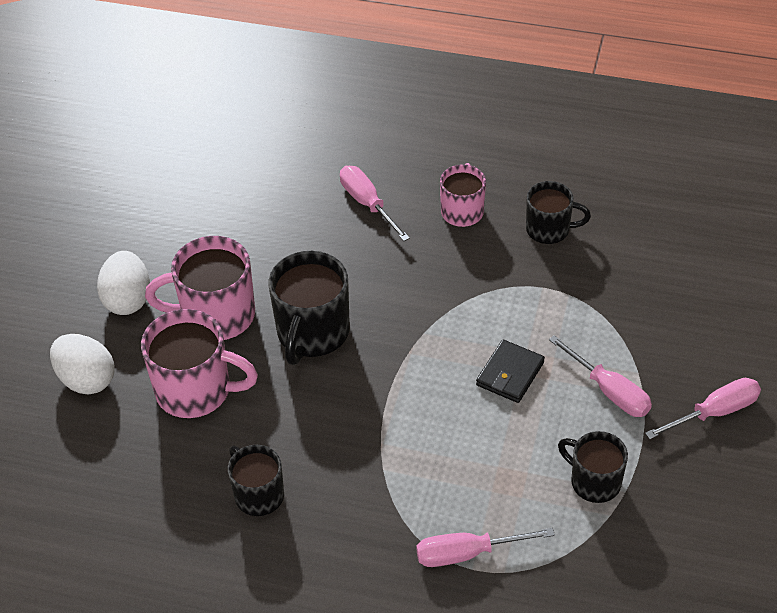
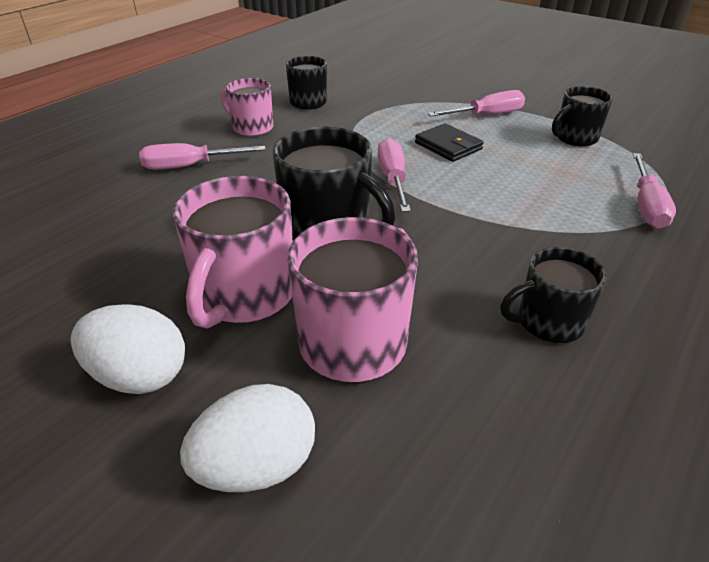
camera: 70 degrees left, 10 degrees down
(714, 412) = (522, 89): pink screwdriver -> pink screwdriver (393, 179)

